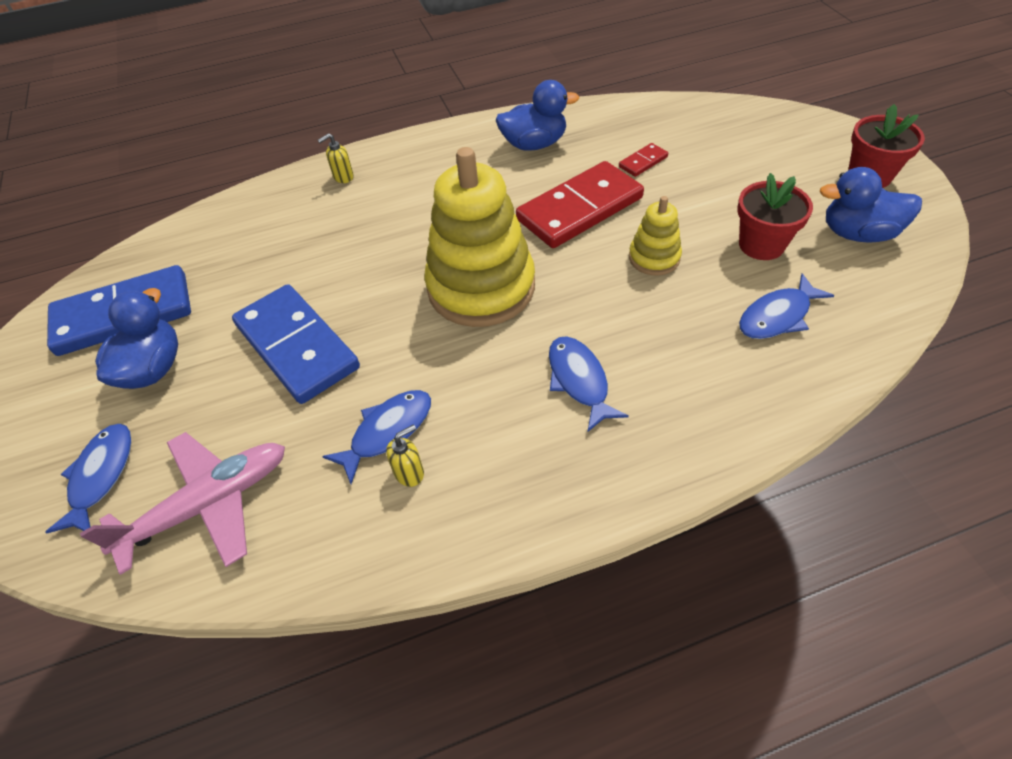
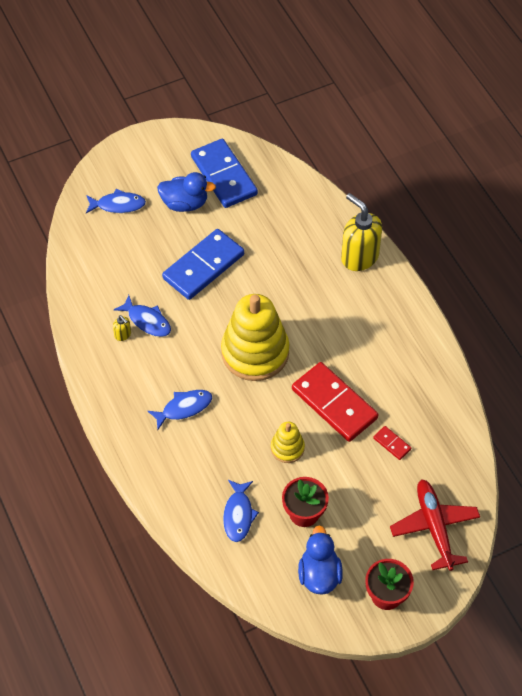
camera: 80 degrees right, 5 degrees up
(208, 505) = (103, 254): pink plane -> none
(343, 177) = (359, 257): yellow soap dispenser -> yellow soap dispenser, size x2.37
(534, 144) = (408, 371): blue duck -> none
(761, 135) = (434, 527): none -> red plane
(777, 316) = (238, 515): blue fish -> blue fish turned 135 degrees counterclockwise

